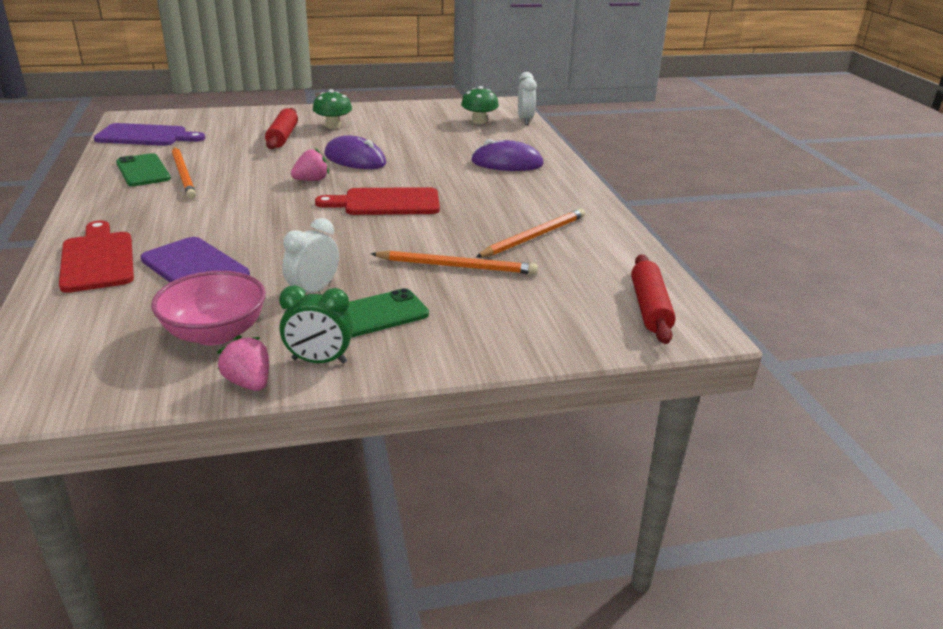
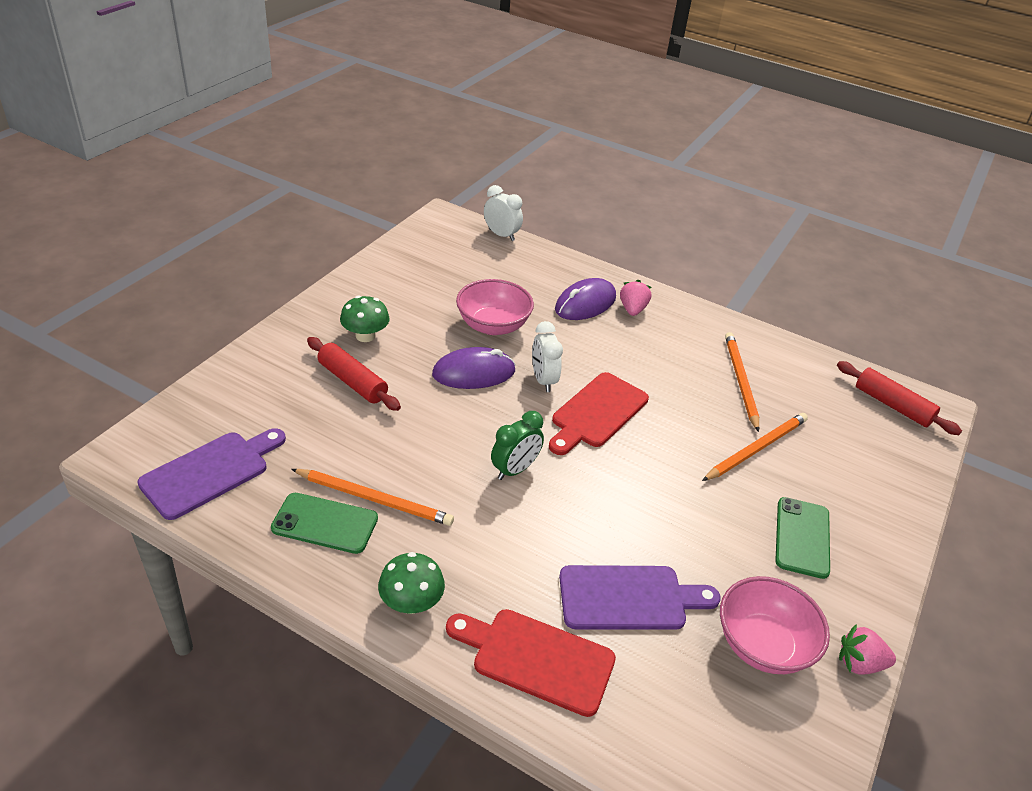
camera: 50 degrees left, 10 degrees up
(311, 180) = (495, 426): pink strawberry -> pink strawberry (632, 309)
(313, 291) = (733, 548): white clock -> white clock (543, 380)
(319, 361) = (852, 606): green clock -> green clock (515, 470)
(417, 148) = (493, 325): none -> pink bowl
(479, 121) = (470, 256): green mushroom -> green mushroom (411, 602)

